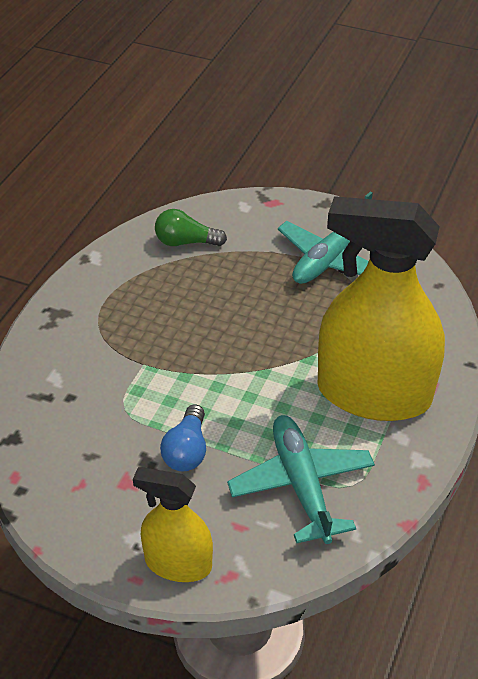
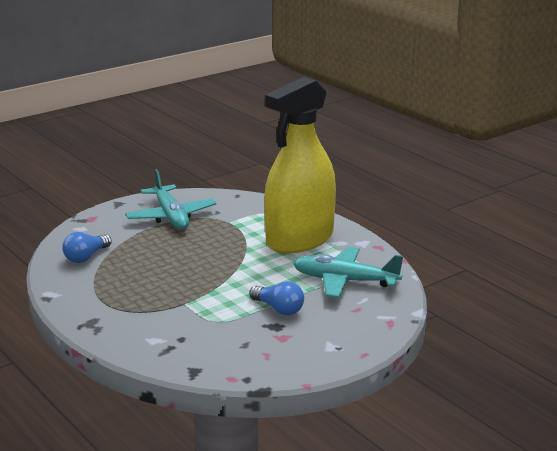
camera: 60 degrees left, 20 degrees down
(178, 563) = (365, 336): yellow spray bottle -> none
(186, 242) = (86, 257): green light bulb -> blue light bulb

